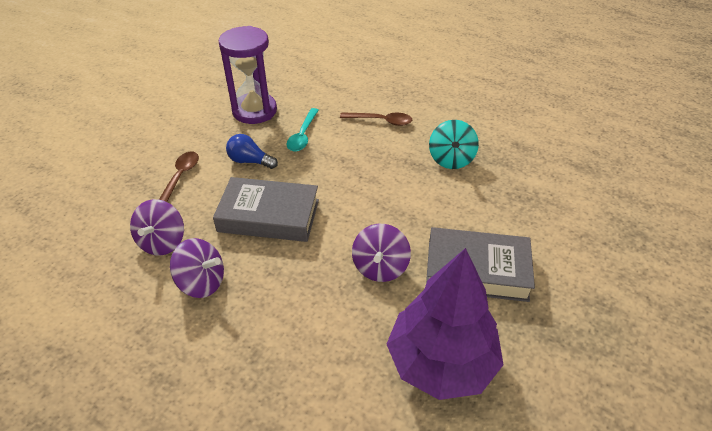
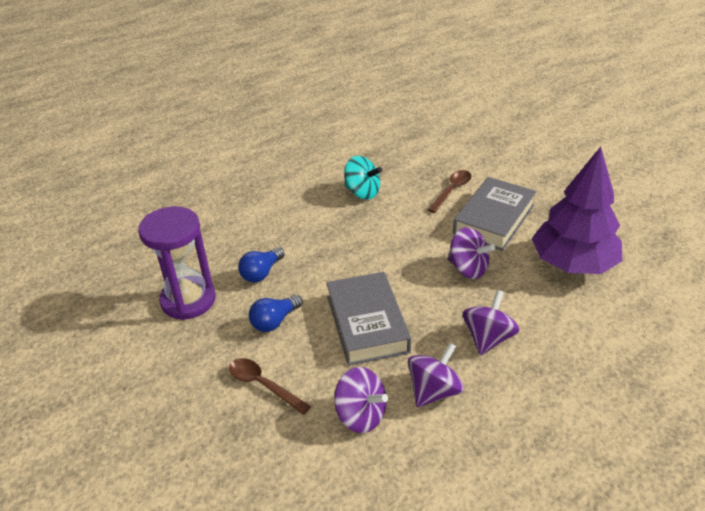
camera: 65 degrees left, 5 degrees down
(269, 215) = (367, 324): grey book -> grey book turned 45 degrees counterclockwise
(283, 307) = (488, 338): none -> purple spinning top
(303, 135) = (261, 273): turquoise spoon -> blue light bulb
(381, 121) = (280, 216): brown spoon -> brown spoon (452, 190)

